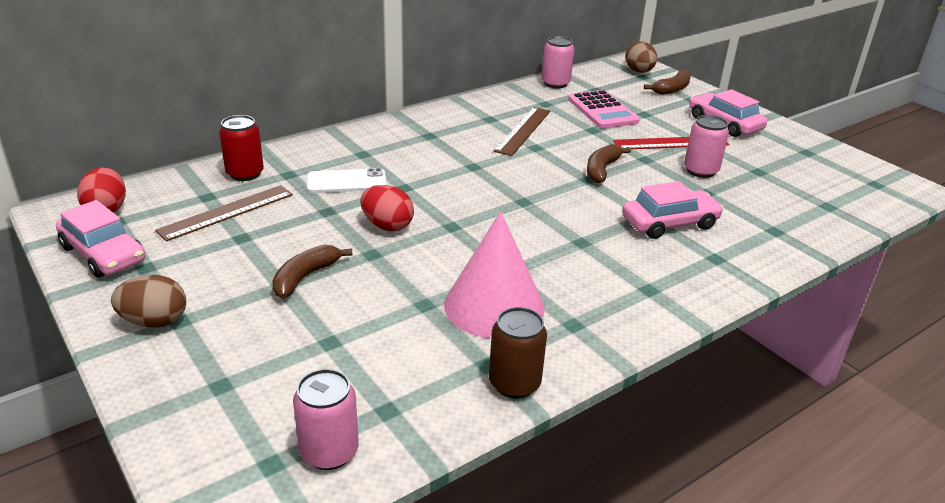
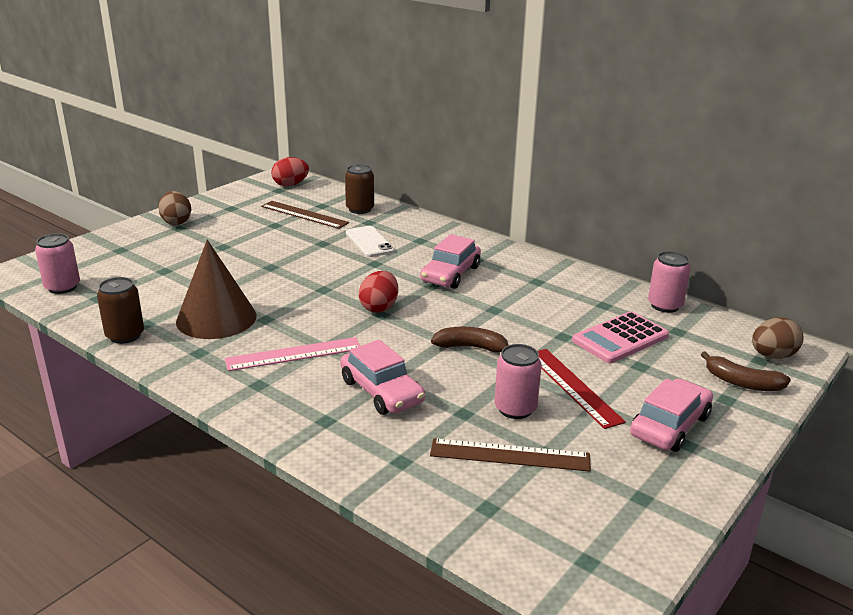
camera: 75 degrees right, 5 degrees down
(103, 254) = (241, 195): pink car -> pink car (450, 274)
(245, 174) = (360, 209): red can -> brown can
(305, 277) = (233, 251): brown banana -> none
(387, 226) = (311, 266): red egg -> red egg (379, 307)
(494, 306) = (216, 318): pink cone -> brown cone
(523, 130) = (525, 300): brown ruler -> brown ruler (510, 455)
(592, 261) = (294, 354): none -> pink ruler

